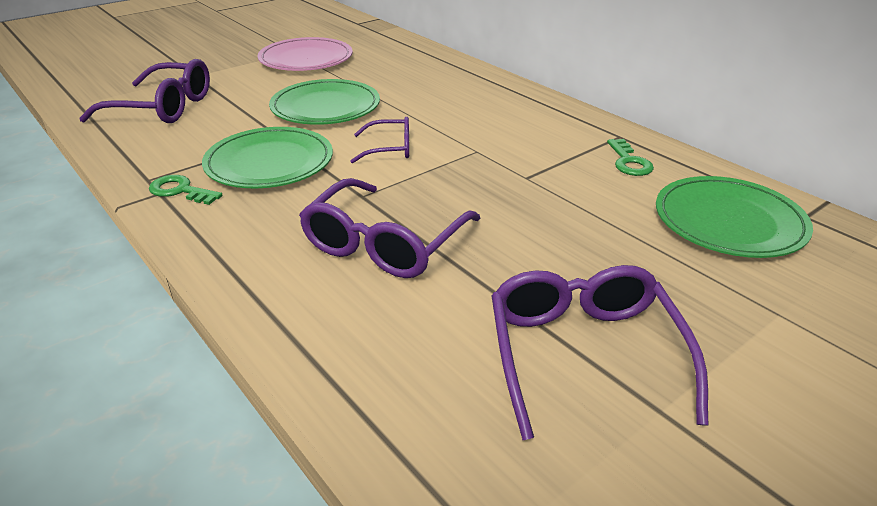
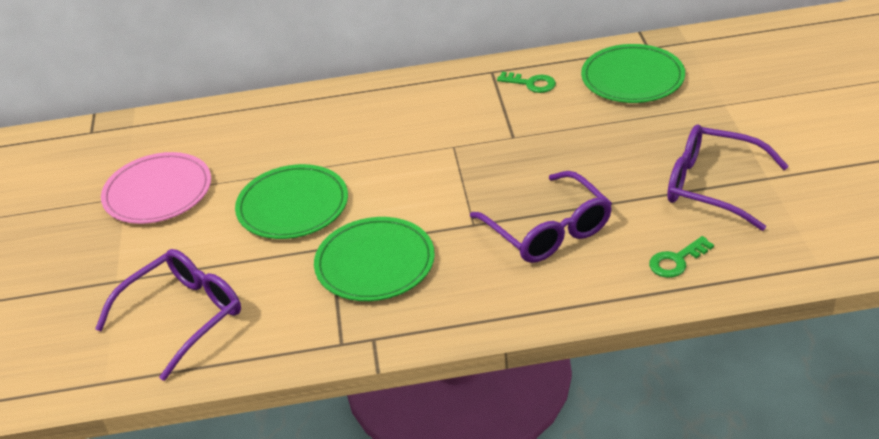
camera: 55 degrees left, 5 degrees up
(180, 191) = (381, 325): green key -> green key (676, 261)
(390, 149) = (410, 190): purple glasses -> none

